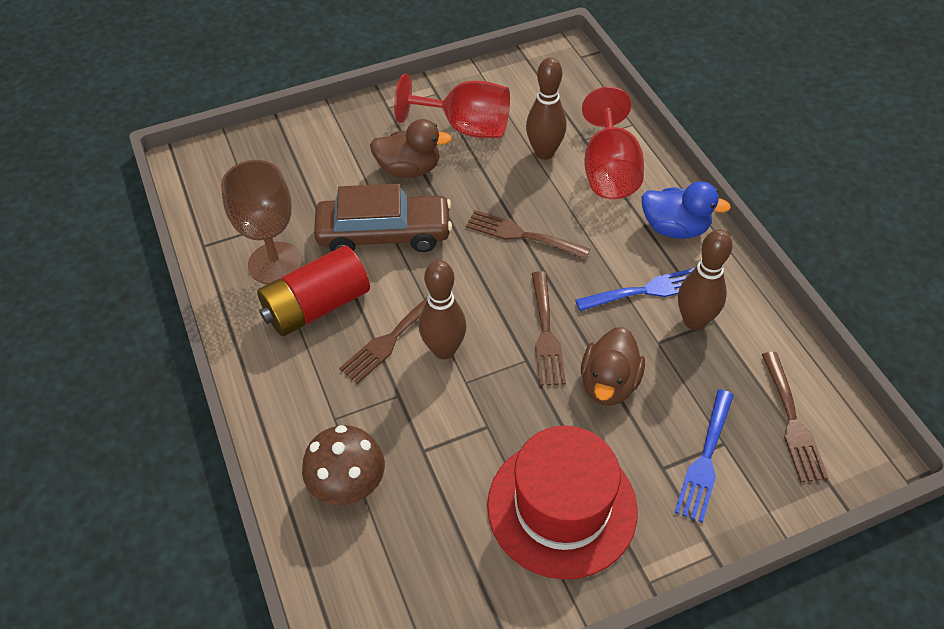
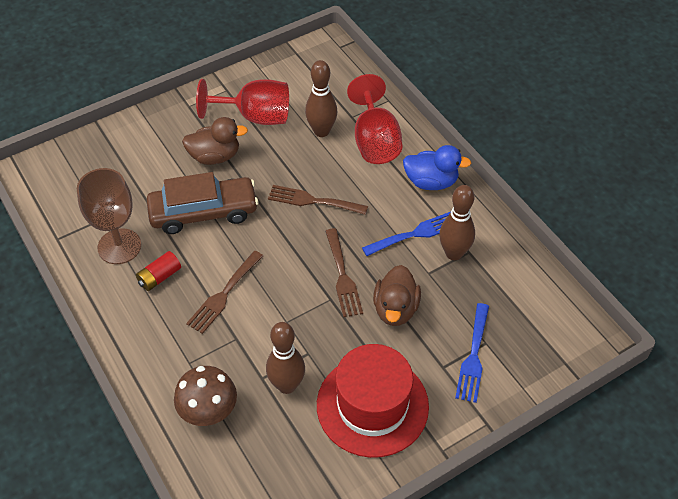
camera: 10 degrees left, 0 degrees up
(317, 306) = (159, 277): red battery -> red battery, size x0.52
(444, 350) = (266, 299): brown bowling pin -> brown bowling pin (287, 385)
(792, 422) = (534, 320): brown fork -> none

